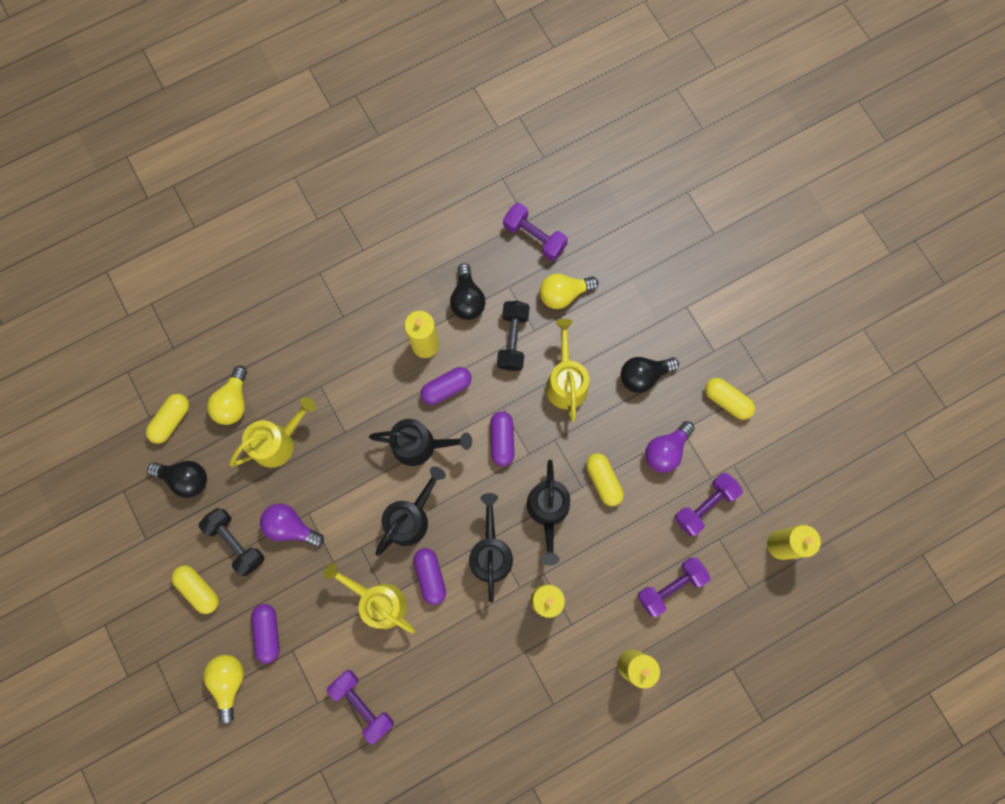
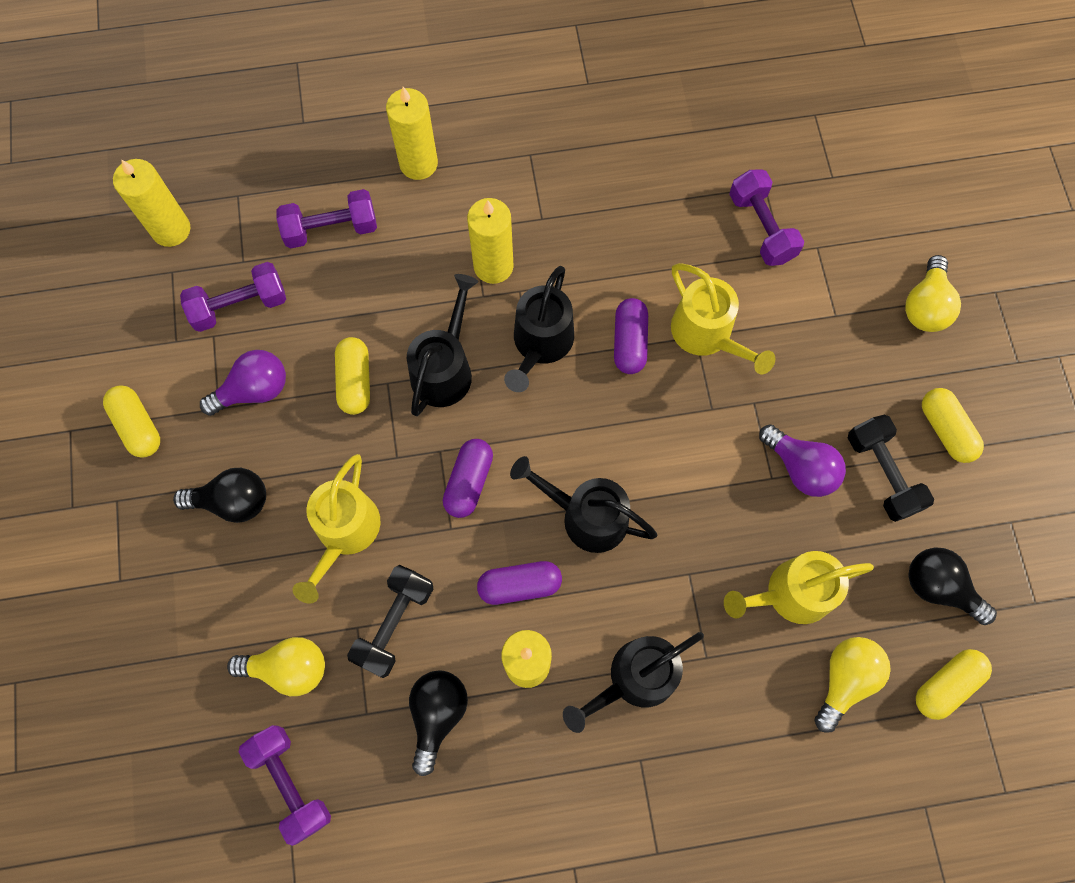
camera: 160 degrees left, 5 degrees down
(268, 632) = (862, 346): purple capsule -> none
(411, 517) = (631, 423): black watering can -> black watering can (634, 679)

